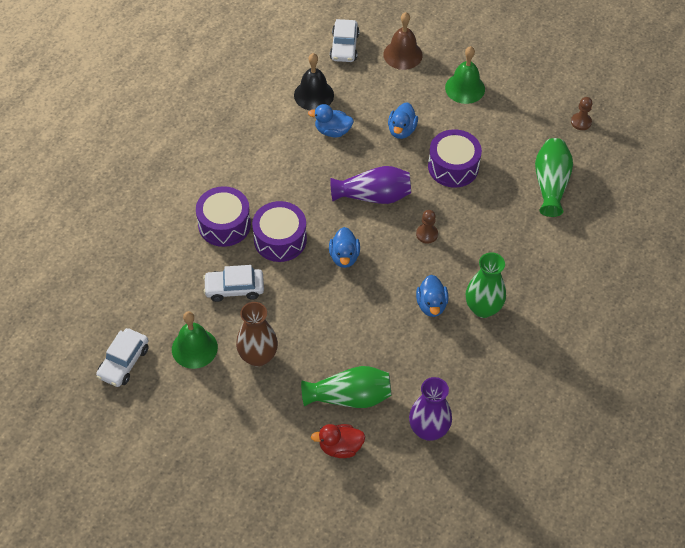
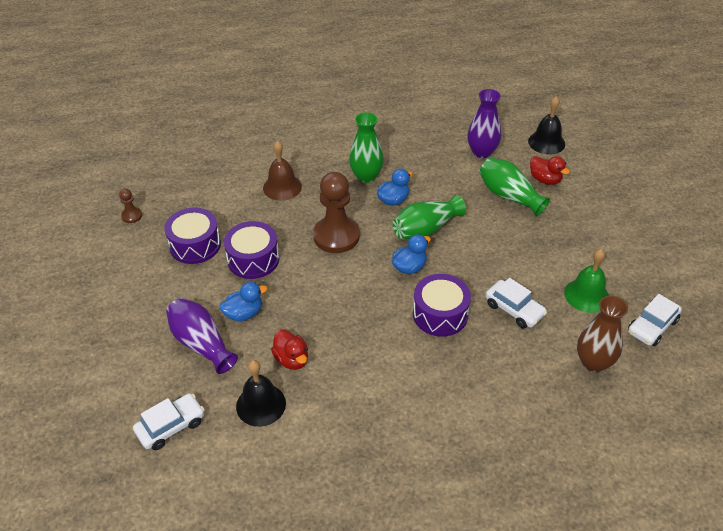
camera: 130 degrees left, 10 degrees down
(124, 362) = (652, 326): white car -> white car turned 150 degrees clockwise
(224, 224) = (470, 360): purple drum -> purple drum (195, 245)
(258, 356) = (544, 257): brown vase -> brown vase (593, 362)
(332, 131) = (292, 359): blue duck -> red duck
(373, 196) = (334, 287): purple vase -> purple vase (201, 344)
(388, 502) = (546, 142): none -> black bell
(402, 54) = (144, 372): brown bell -> brown bell (282, 187)
(427, 234) = (336, 236): brown pawn -> brown pawn, size x2.23
(465, 88) = (152, 302): green bell -> none
(550, 184) = (216, 200): green vase -> green vase (426, 229)

